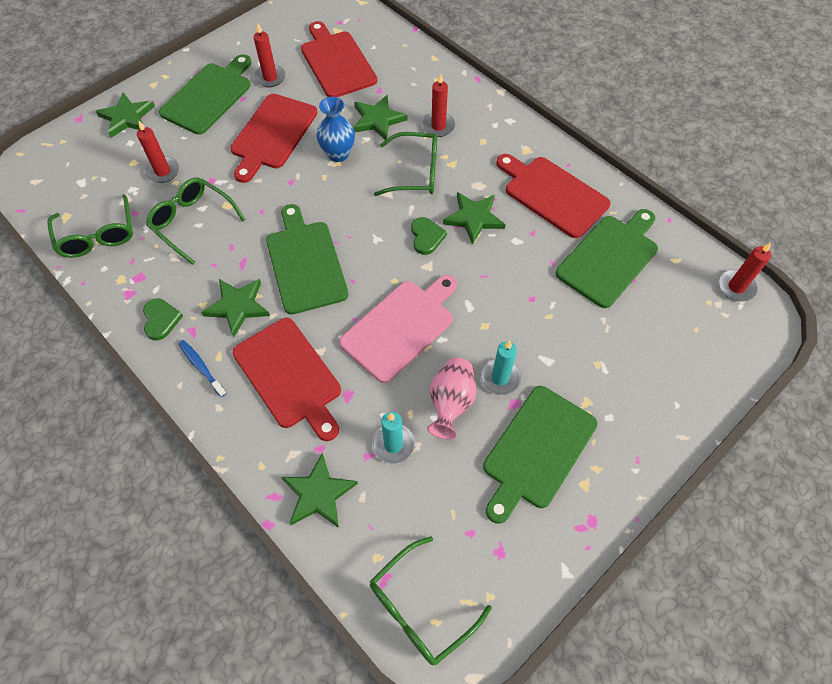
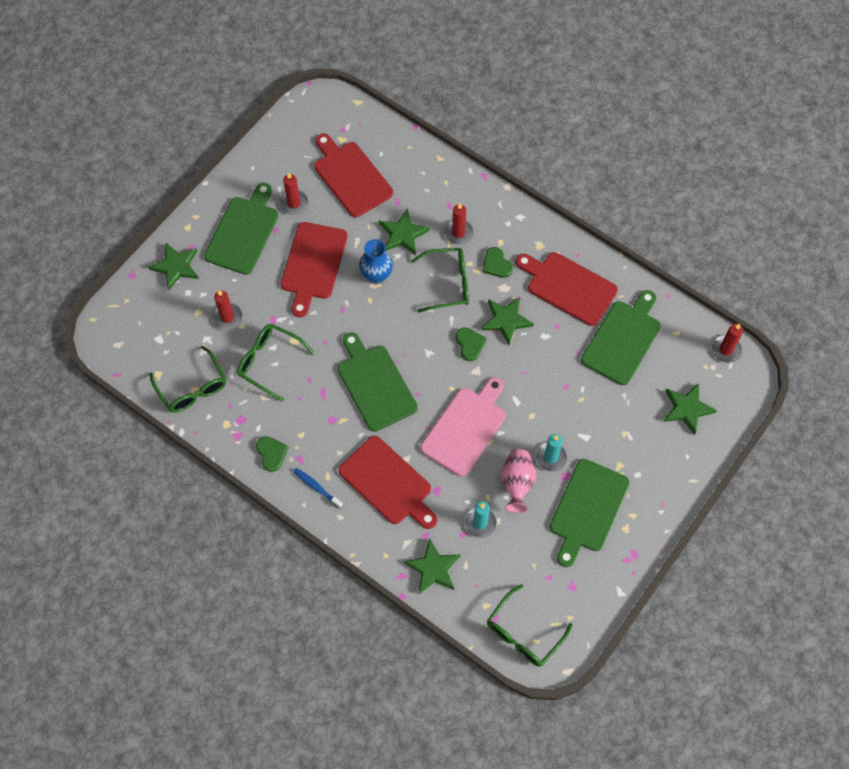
camera: 10 degrees left, 5 degrees up
(237, 306) = (330, 432): green star -> green star (687, 409)
(474, 161) = (496, 264): none -> green heart

